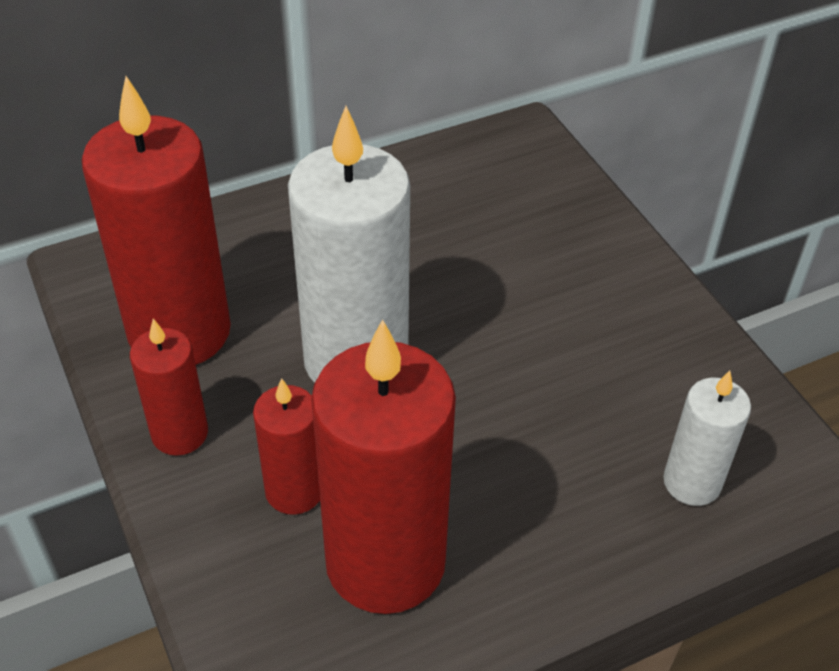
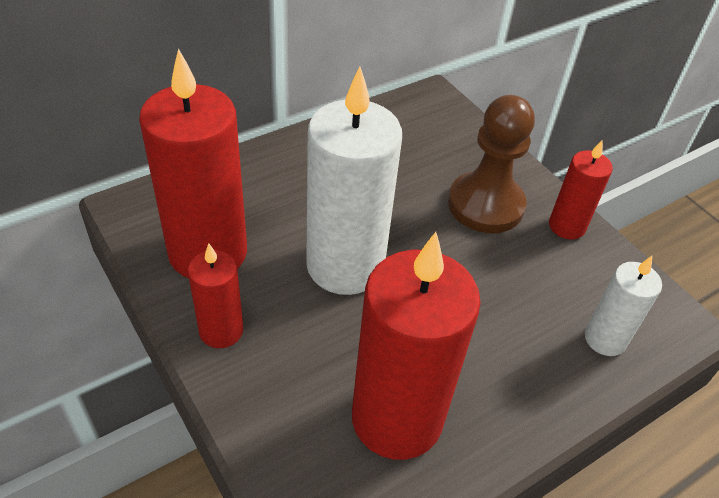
camera: 10 degrees left, 0 degrees up
(294, 490) = (317, 368): red candle -> red candle (567, 226)
(565, 290) = (485, 205): none -> brown pawn

